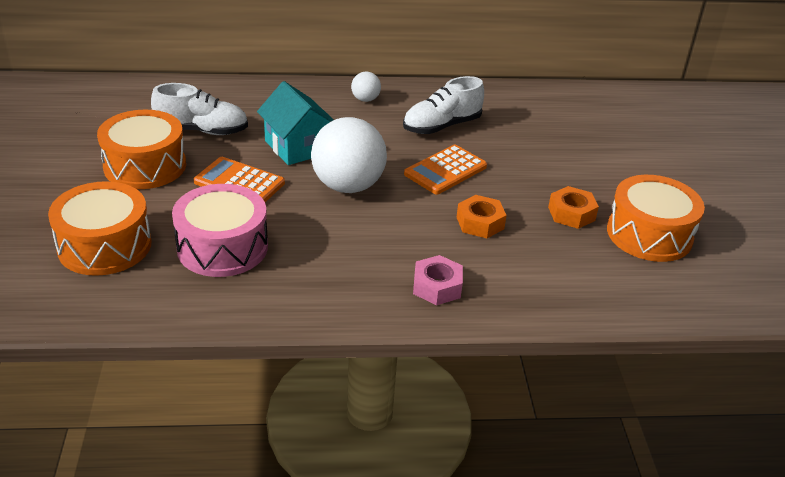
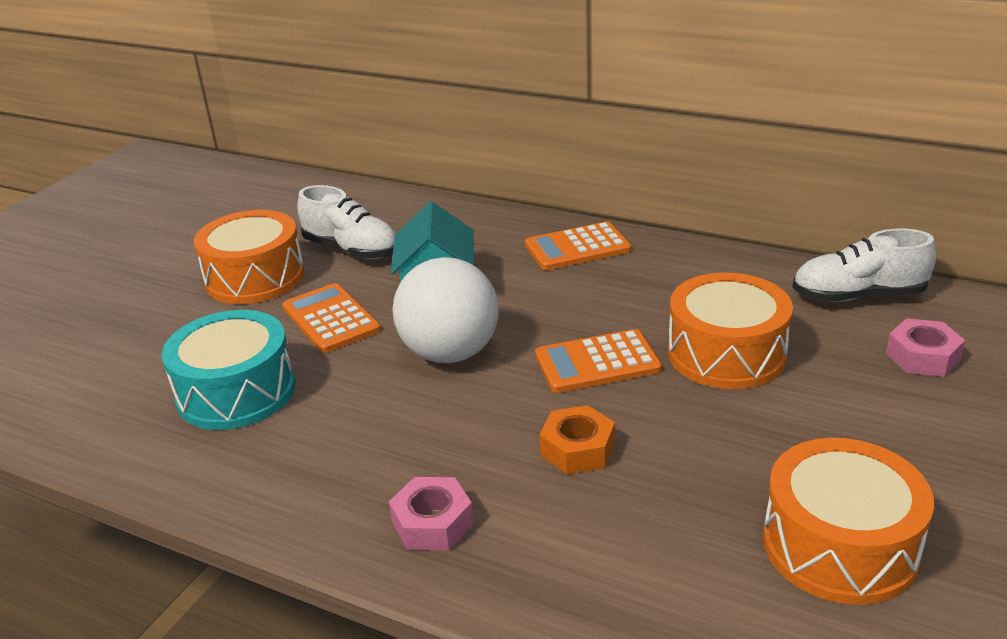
camera: 35 degrees right, 5 degrees down
(104, 245) = (128, 357): orange drum -> orange drum (726, 353)
(222, 247) = (236, 392): pink drum -> turquoise drum
(365, 99) = (577, 247): white ball -> orange calculator
(442, 126) = (648, 301): white shoe -> white shoe (858, 296)
(571, 214) = (731, 473): orange nut -> none
(613, 127) = (922, 357): none -> pink nut

